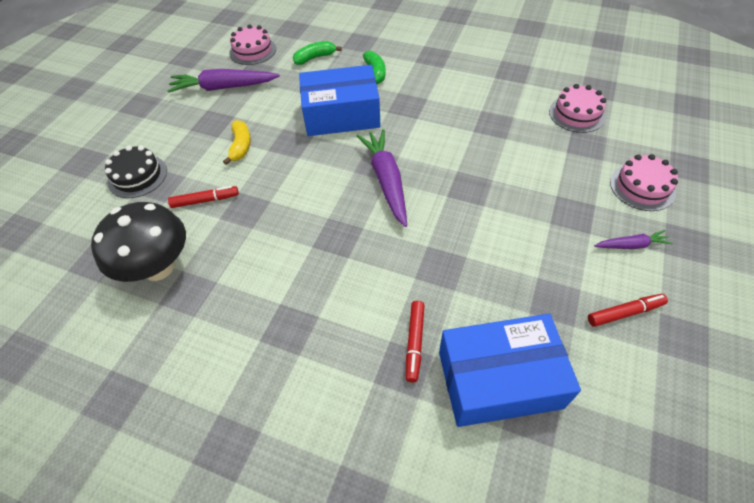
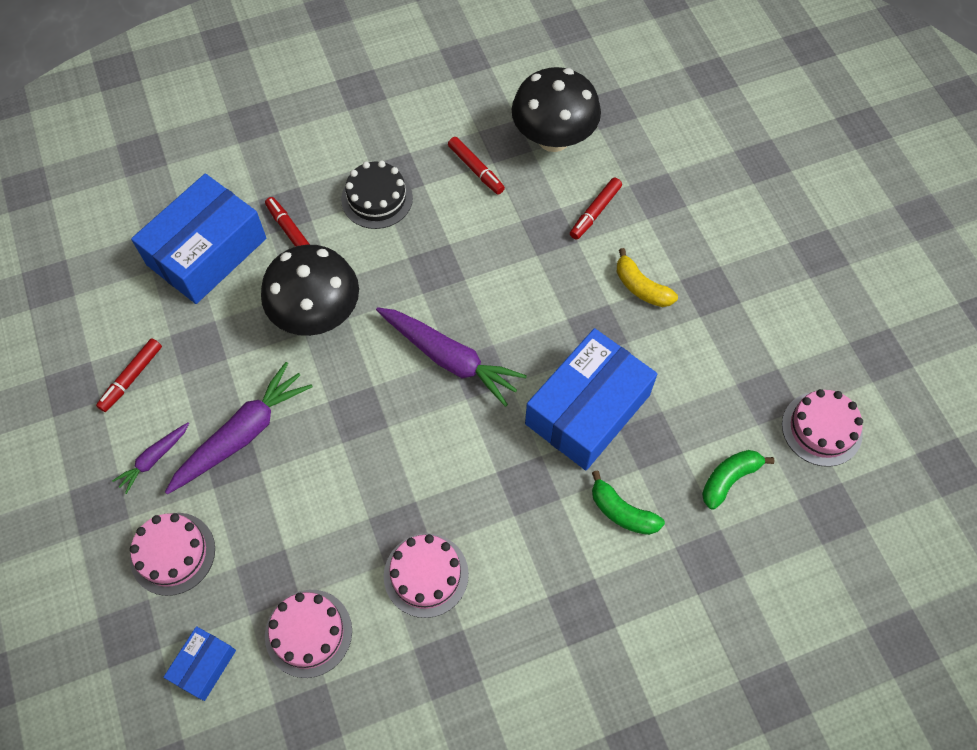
camera: 135 degrees right, 10 degrees up
(137, 176) = (690, 186): black cake -> black cake (377, 198)
(224, 87) = (768, 344): purple carrot -> purple carrot (242, 434)
(233, 286) = (476, 169): none -> red marker
(315, 58) = (729, 479): green banana -> green banana turned 150 degrees counterclockwise
(447, 262) = (317, 315): none -> black mushroom
(495, 102) = (426, 575): none -> pink cake
(646, 131) = (203, 665): none -> blue box

